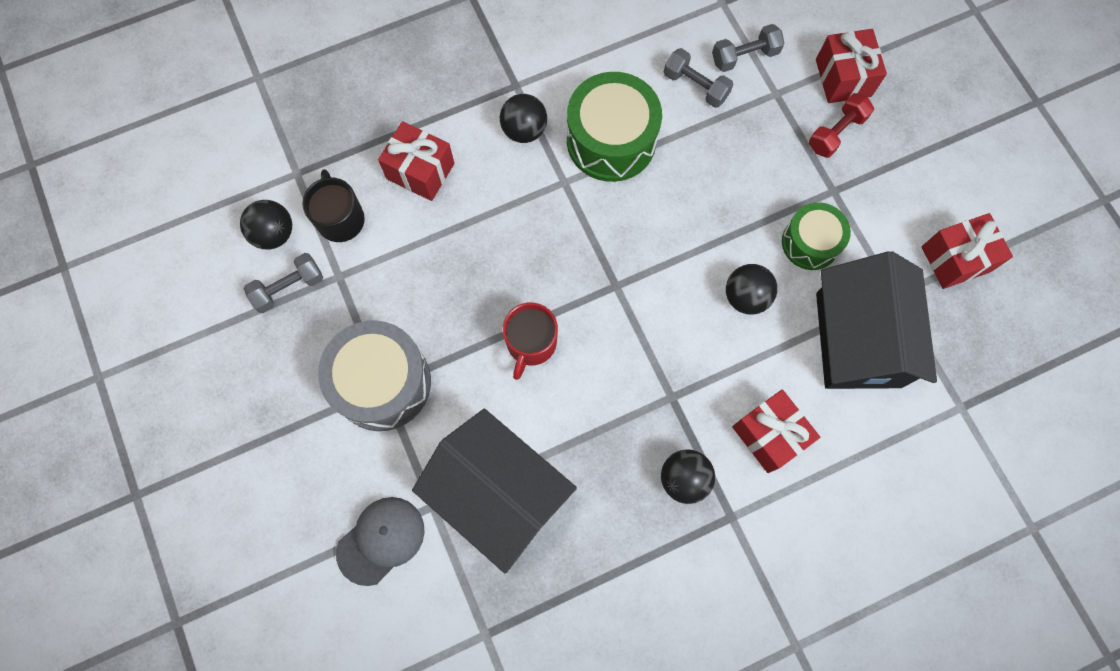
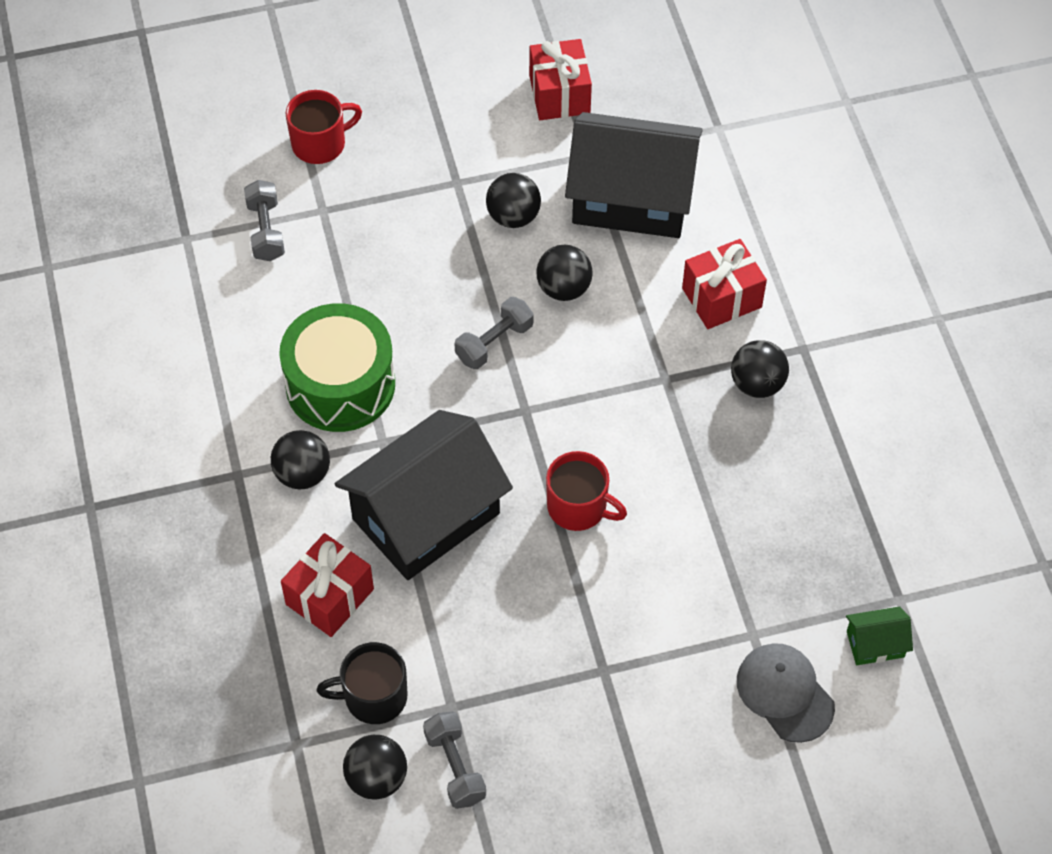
camera: 80 degrees left, 15 degrees down
(382, 383) = (598, 671): grey drum -> none
(438, 616) = (875, 644): none -> green house
(498, 493) = (748, 565): black house -> black house (426, 516)
(695, 86) = (291, 286): grey dumbbell -> grey dumbbell (494, 342)
(810, 243) = (513, 216): green drum -> black ball
(836, 133) = (387, 165): red dumbbell -> none
(843, 78) = (320, 143): red gift -> red mug

